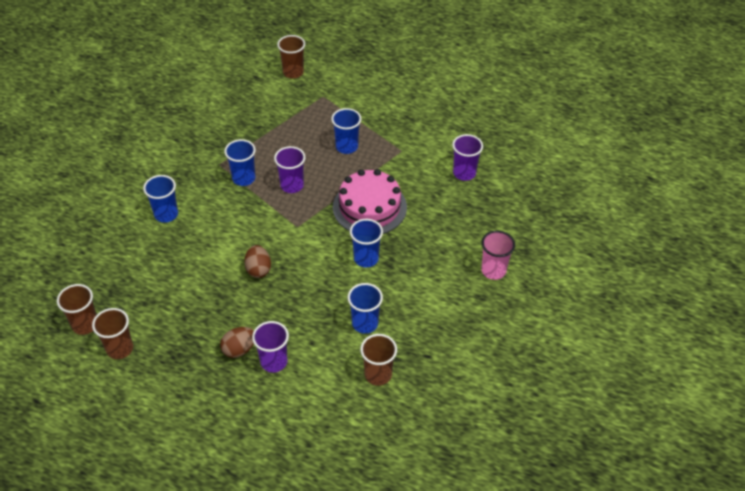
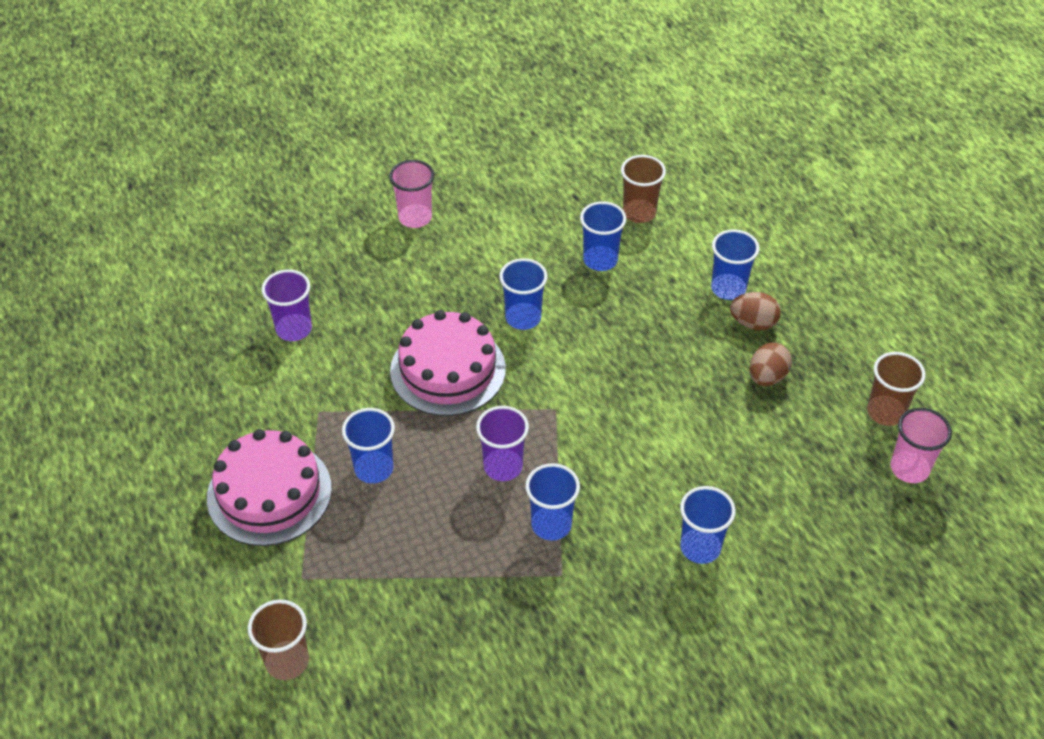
camera: 135 degrees left, 0 degrees up
(85, 324) = (909, 468): brown cup -> pink cup
(258, 269) = (652, 390): brown egg -> brown egg (767, 377)
(274, 362) = (728, 288): purple cup -> blue cup
(376, 111) = (269, 493): none -> pink cake

